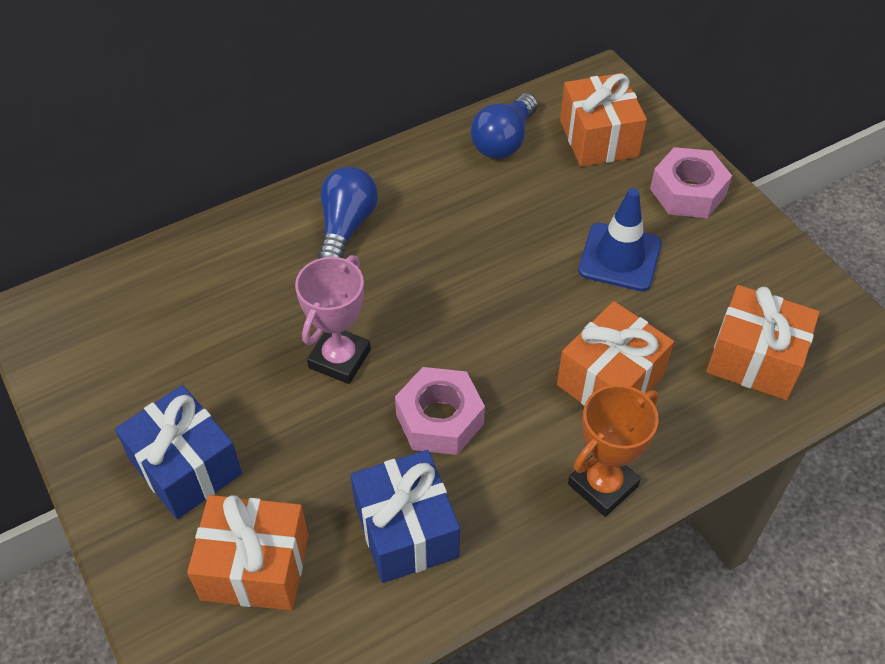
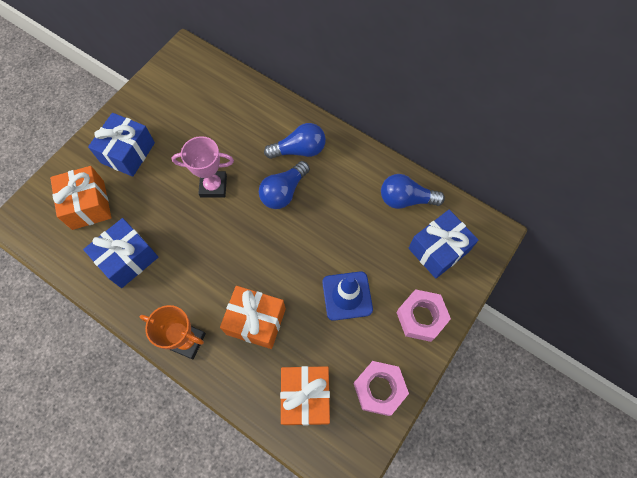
camera: 65 degrees right, 15 degrees up
(408, 271) = (284, 192): none -> blue light bulb
(439, 419) = (196, 247): pink nut -> pink nut (379, 389)
(599, 138) = (438, 250): orange gift -> blue gift

